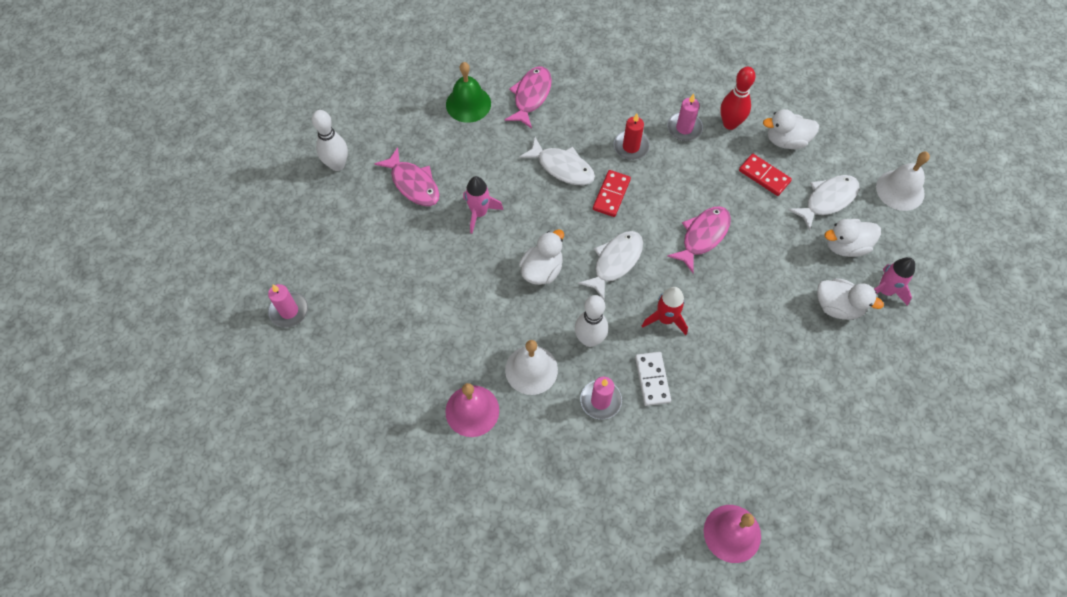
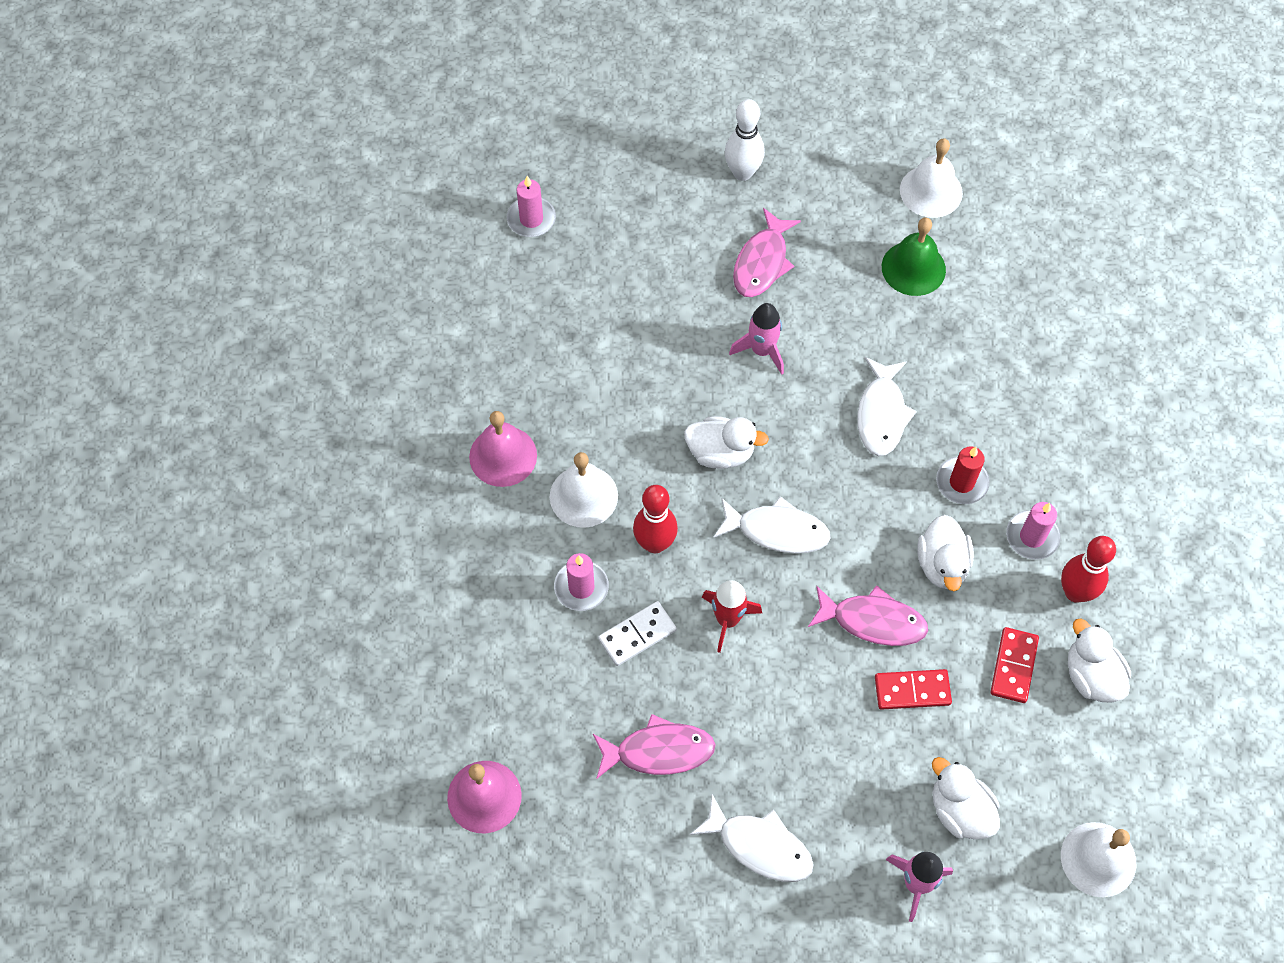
camera: 65 degrees right, 0 degrees up
(419, 70) = (931, 191): none -> white bell
(531, 96) = (969, 333): pink fish -> pink fish (659, 751)
(589, 339) = (655, 543): white bowling pin -> red bowling pin
(611, 195) = (873, 488): red domino -> red domino (912, 691)
(827, 200) = (1022, 763): white fish -> white fish (759, 846)
(838, 307) = (857, 828): white duck -> white duck (942, 564)

